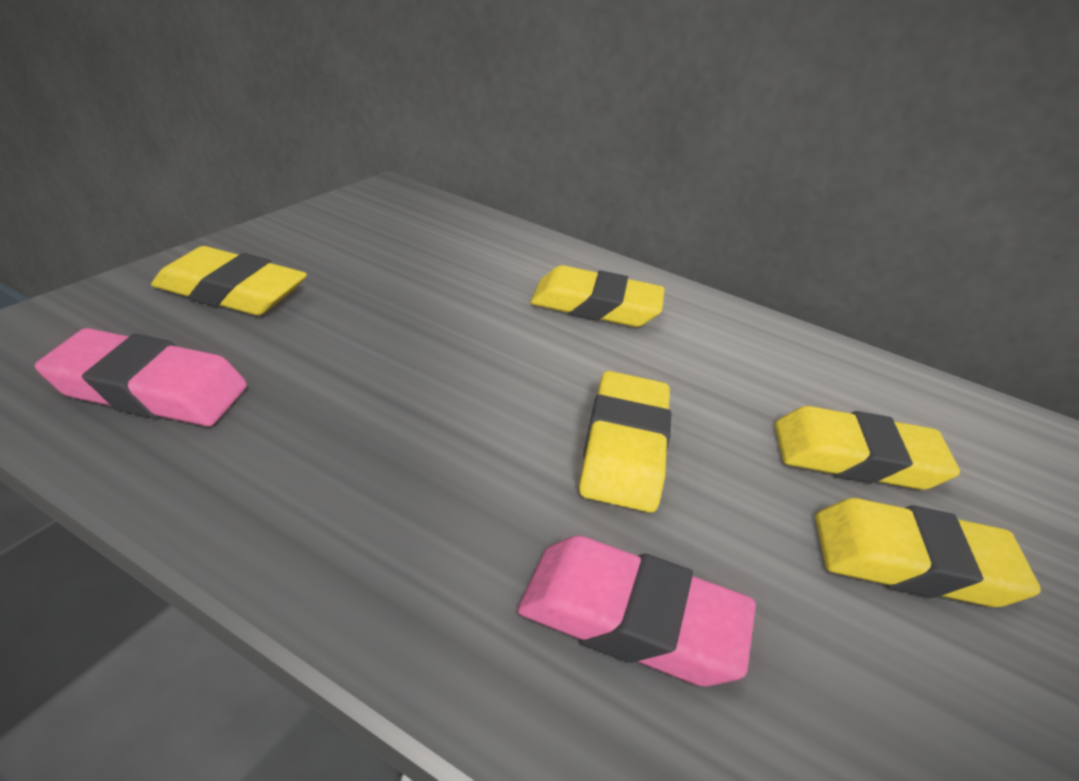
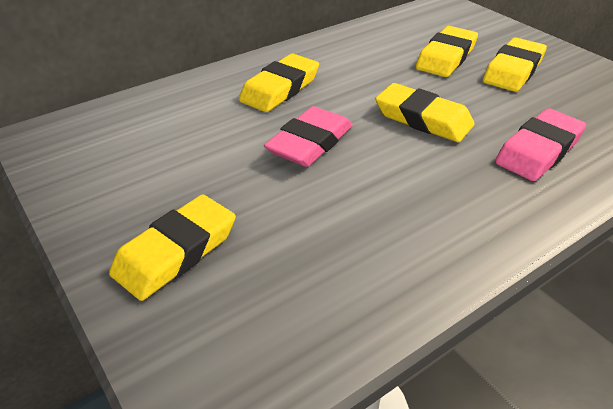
camera: 60 degrees left, 5 degrees up
(148, 389) = (306, 306): pink eraser -> pink eraser (310, 143)

